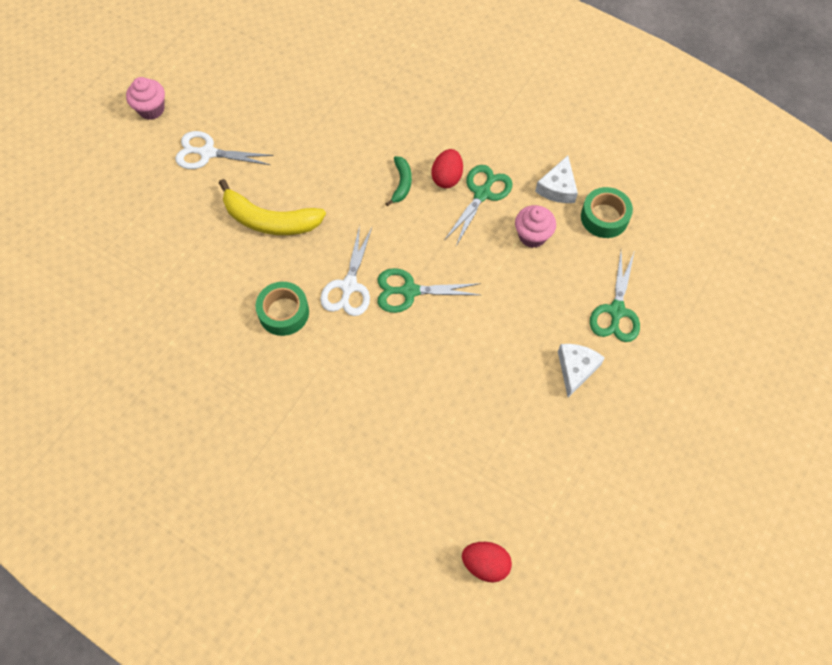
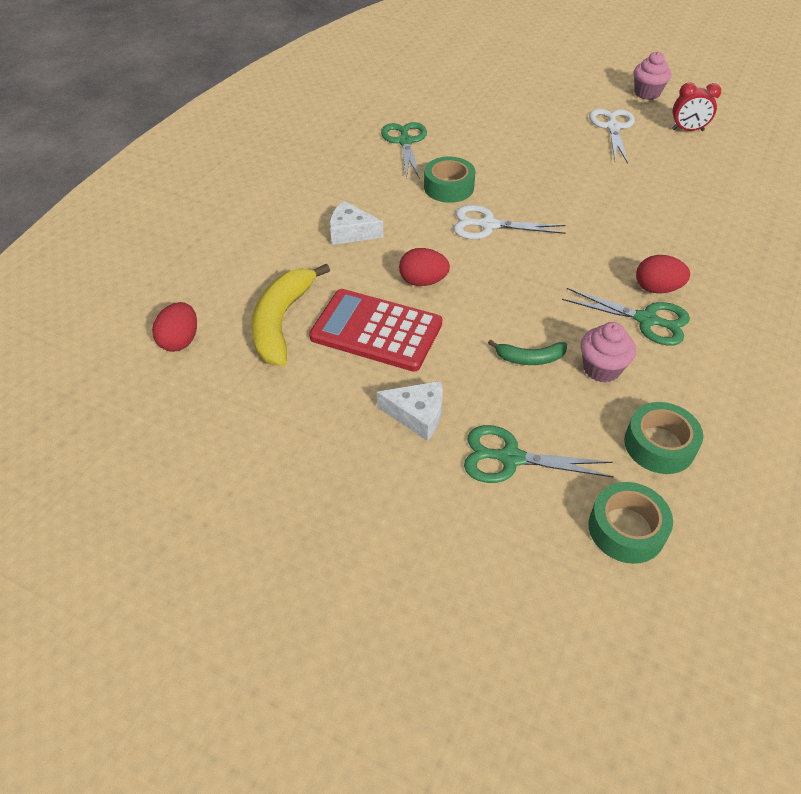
camera: 85 degrees right, 15 degrees down
(225, 94) = (687, 130): none -> red clock
(270, 220) = (550, 170): yellow banana -> yellow banana (282, 322)
(401, 183) = (632, 253): green banana -> green banana (530, 358)
(409, 291) = (493, 268): green scissors -> green scissors (405, 142)
(422, 350) = (423, 281): none -> red egg
(482, 393) = (376, 331): none -> red calculator
(558, 188) = (687, 393): white cheese -> white cheese (351, 232)
(672, 253) = (626, 529): none -> green tape

